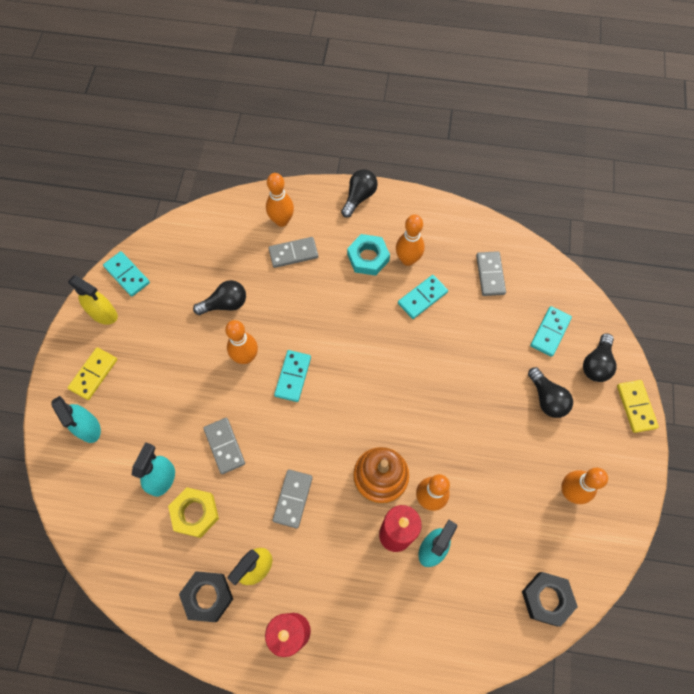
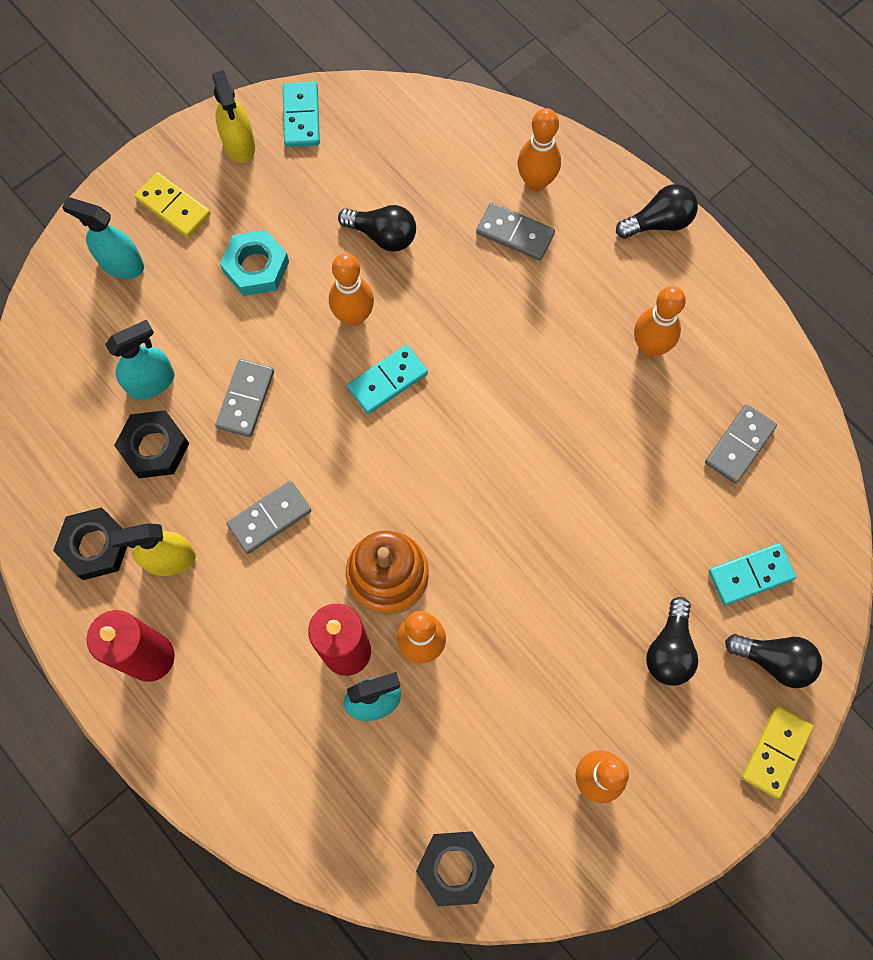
camera: 40 degrees right, 5 degrees up
(88, 428) = (121, 264): turquoise spray bottle -> turquoise spray bottle turned 105 degrees clockwise
(93, 374) = (173, 207): yellow domino -> yellow domino turned 60 degrees clockwise
(195, 513) = (154, 447): yellow nut -> black nut
(368, 257) = (602, 306): turquoise nut -> turquoise nut (256, 267)
(422, 298) = (625, 407): turquoise domino -> none
(596, 364) = (774, 660): black light bulb -> black light bulb turned 135 degrees counterclockwise

